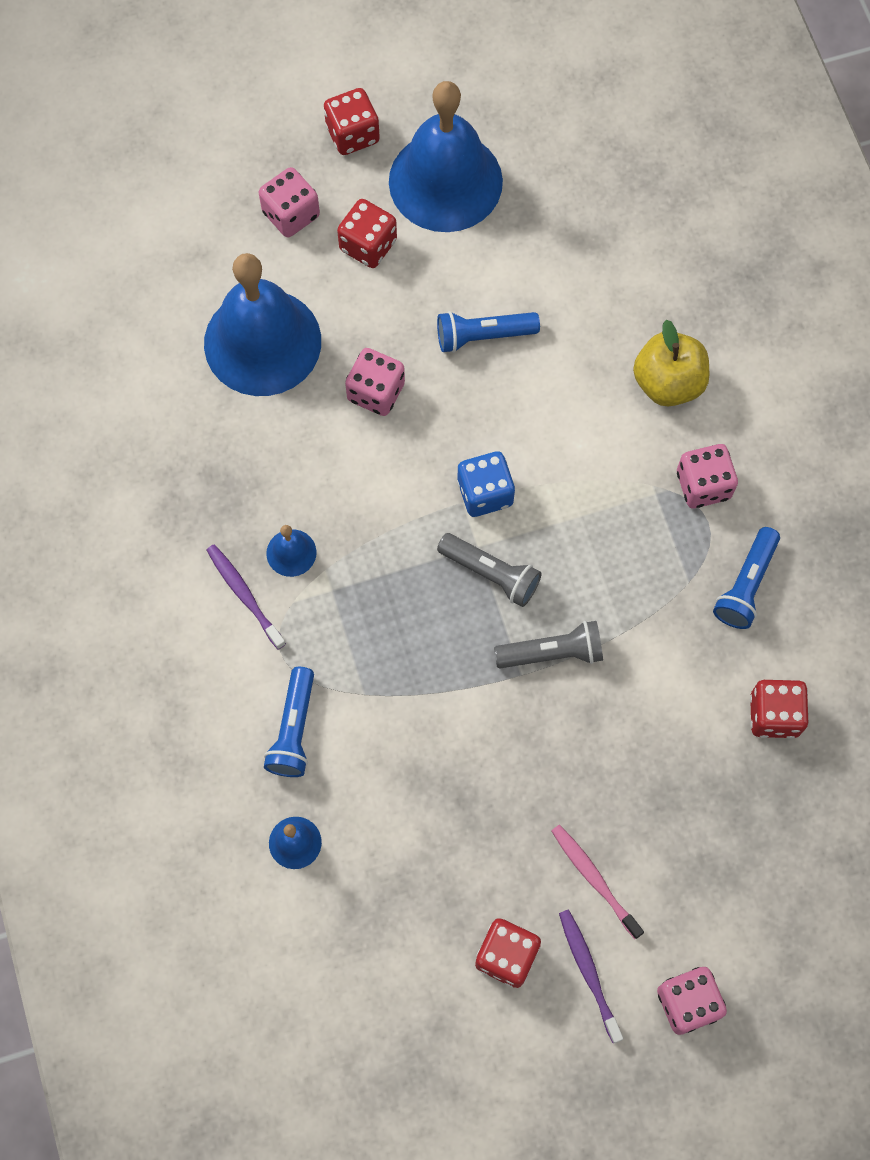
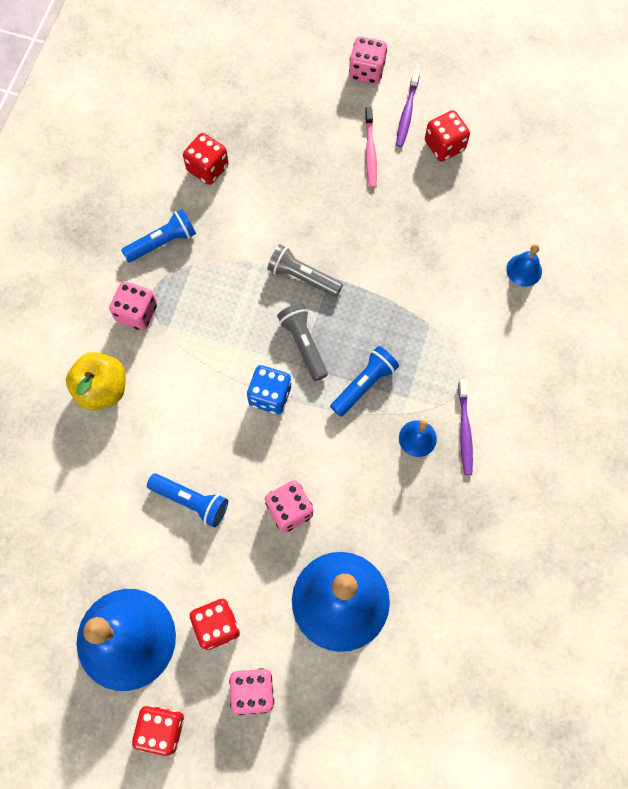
camera: 145 degrees left, 0 degrees up
(294, 729) = (485, 331): blue flashlight -> blue flashlight (364, 385)

